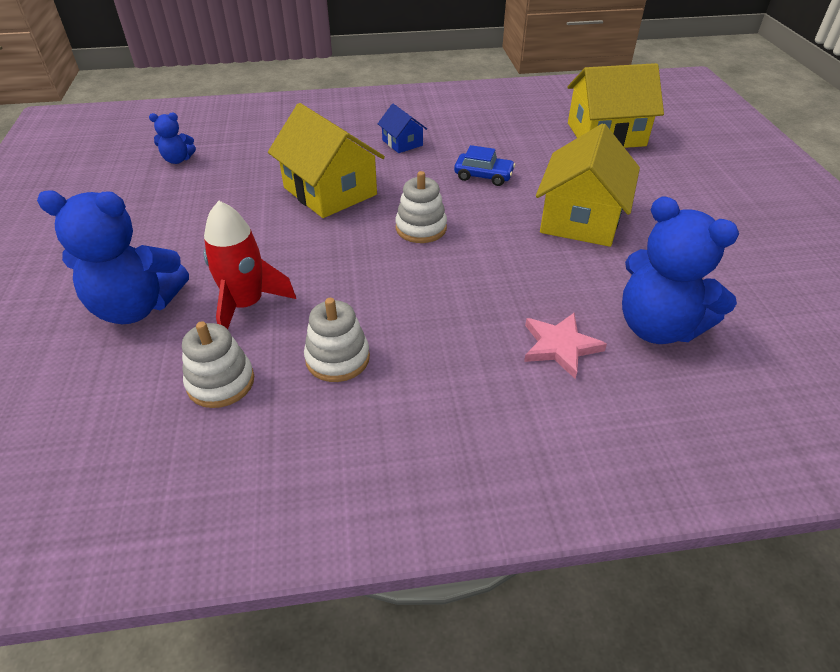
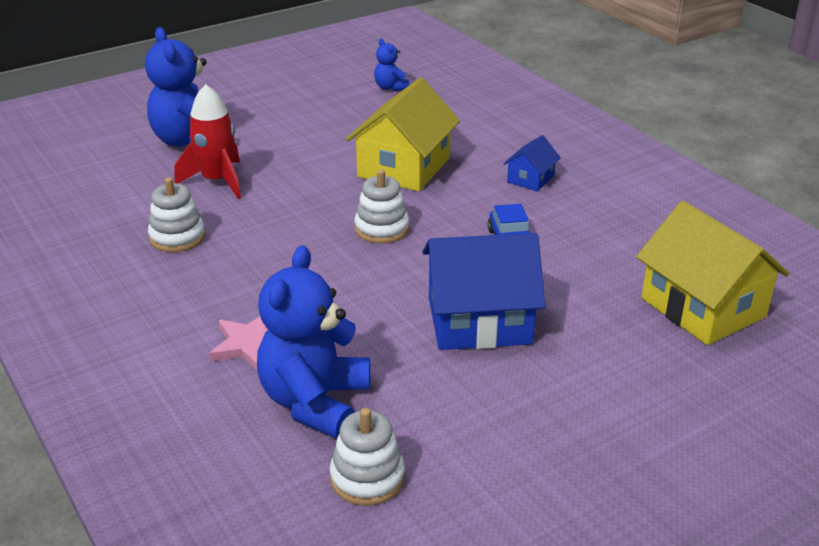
camera: 65 degrees right, 10 degrees down
(221, 382) = (129, 199): white stacking toy -> white stacking toy (367, 478)
(581, 219) = (479, 321): yellow house -> blue house

